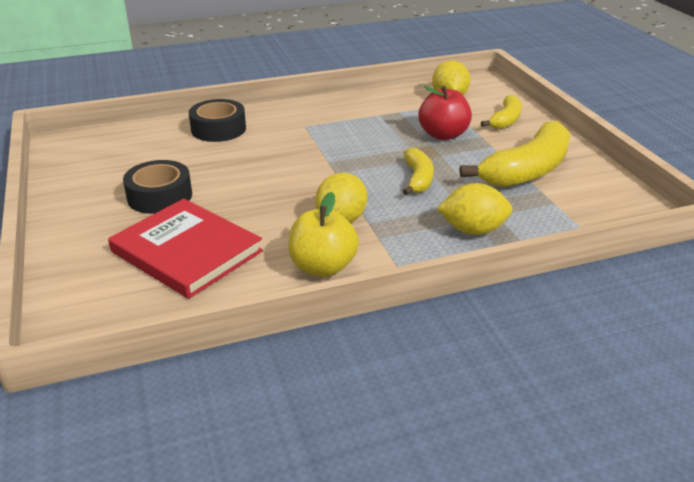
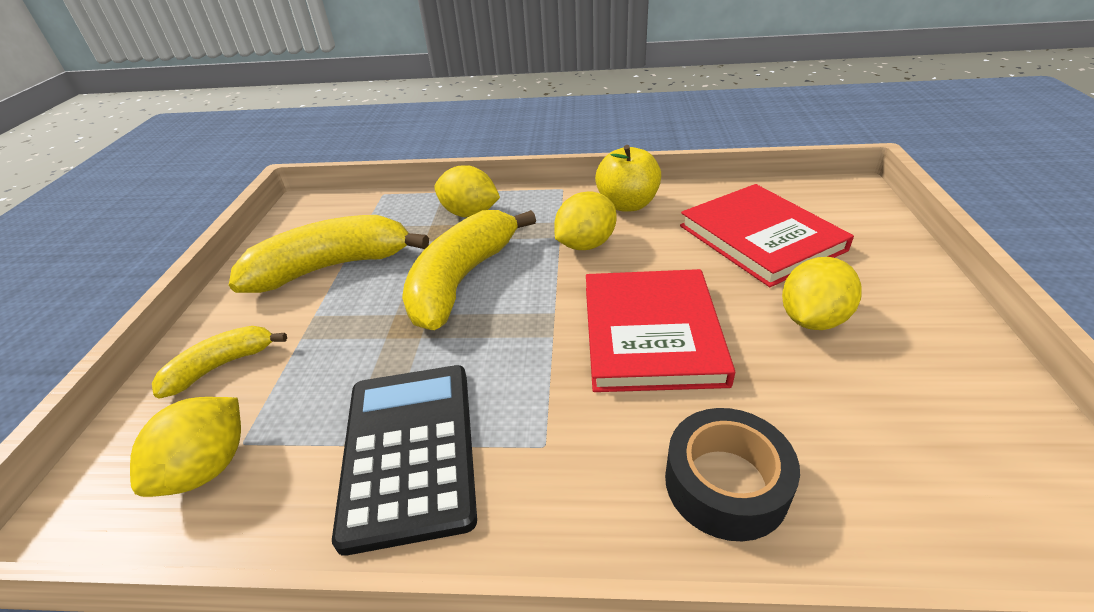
camera: 155 degrees left, 5 degrees up
(160, 196) = (812, 319): black tape -> yellow lemon
(266, 172) = (651, 333): none -> red book
(366, 114) = (409, 451): none -> black calculator
(418, 179) = (462, 280): yellow banana -> yellow banana, size x1.82
(443, 135) = (347, 354): red apple -> none

